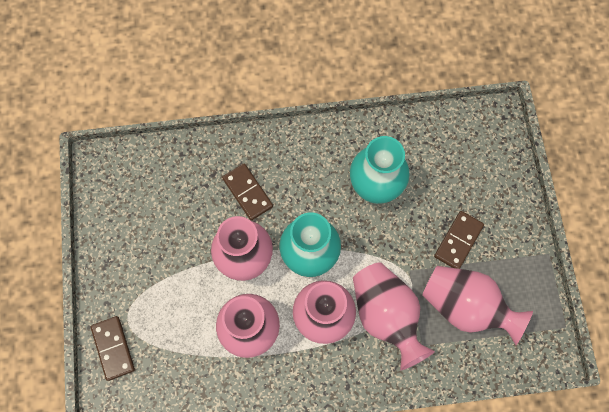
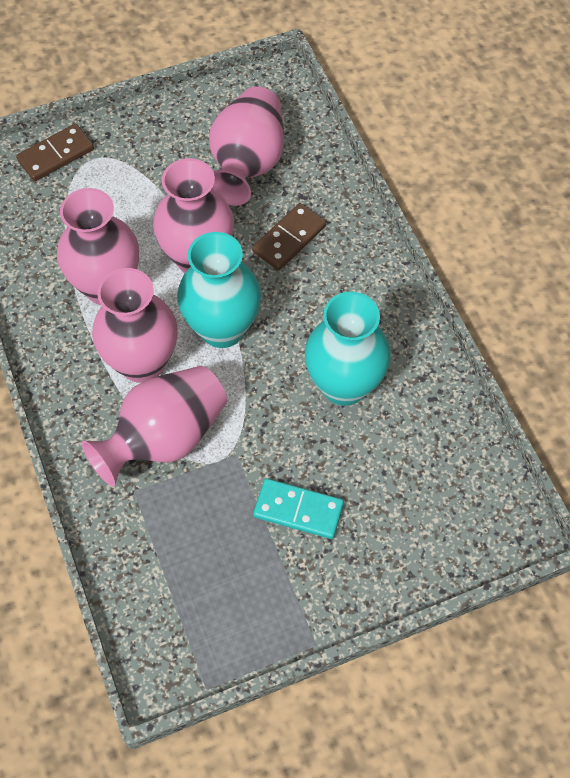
camera: 75 degrees right, 10 degrees down
(458, 241) = (298, 510): brown domino -> turquoise domino
(466, 306) = (203, 539): pink vase -> pink vase (247, 164)

